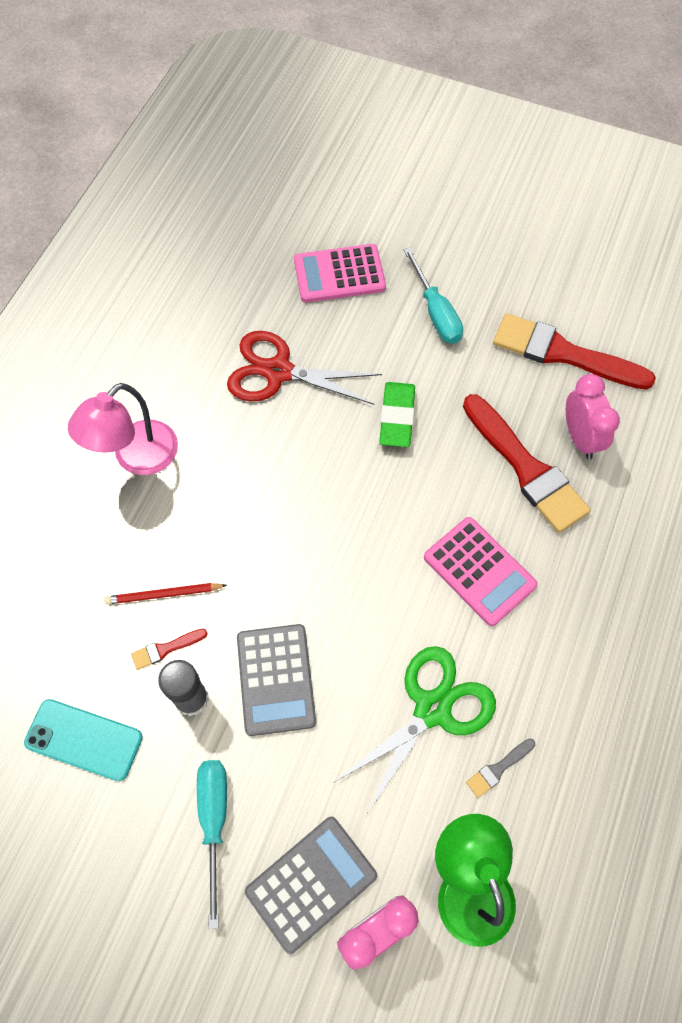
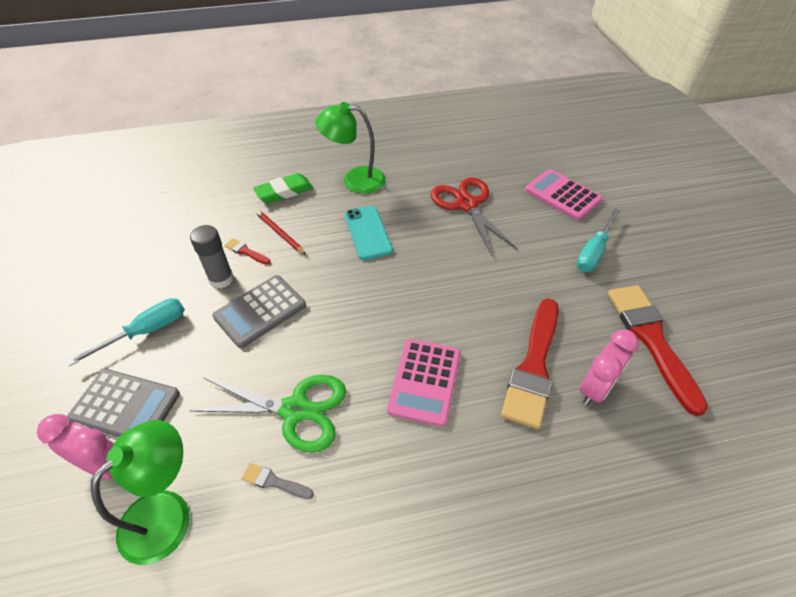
camera: 55 degrees right, 15 degrees down
(84, 740) = (168, 248): turquoise phone -> turquoise phone (367, 233)
(136, 458) = (354, 180): pink lamp -> green lamp
(397, 417) = (495, 273): green eraser -> green eraser (284, 192)

